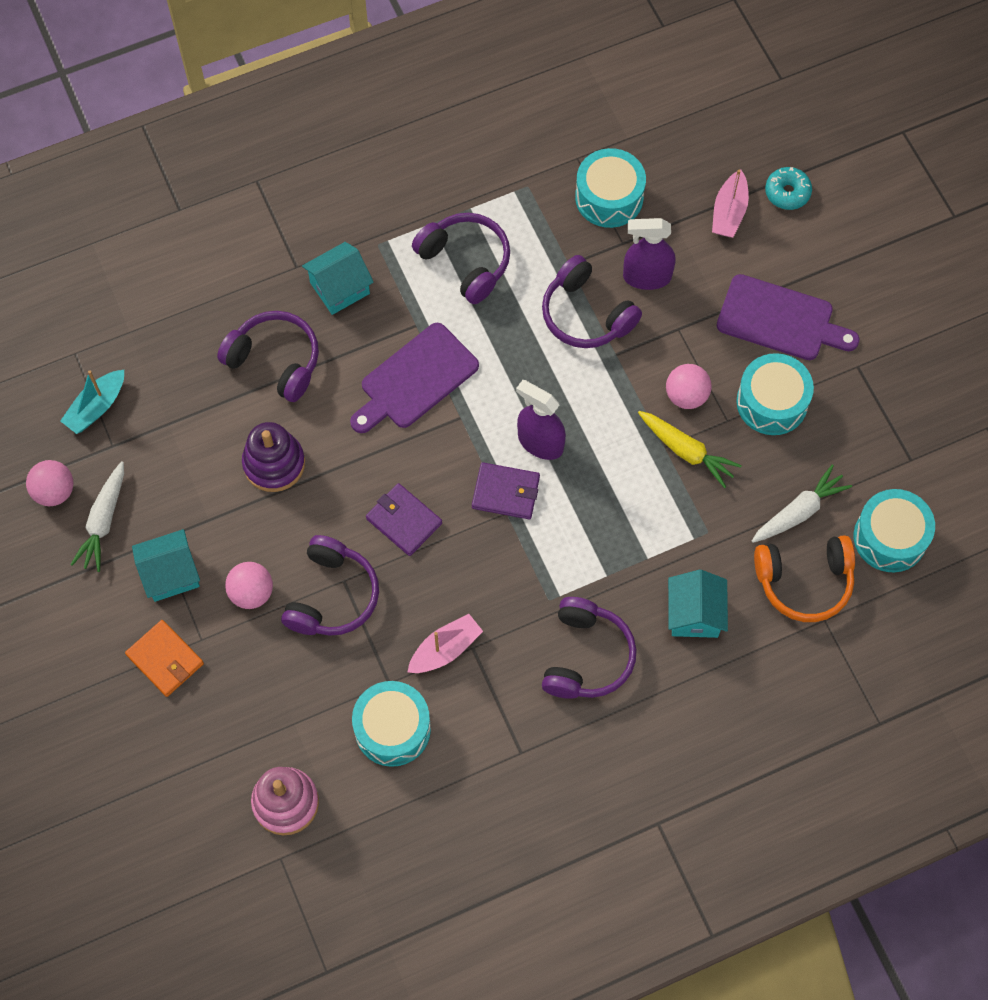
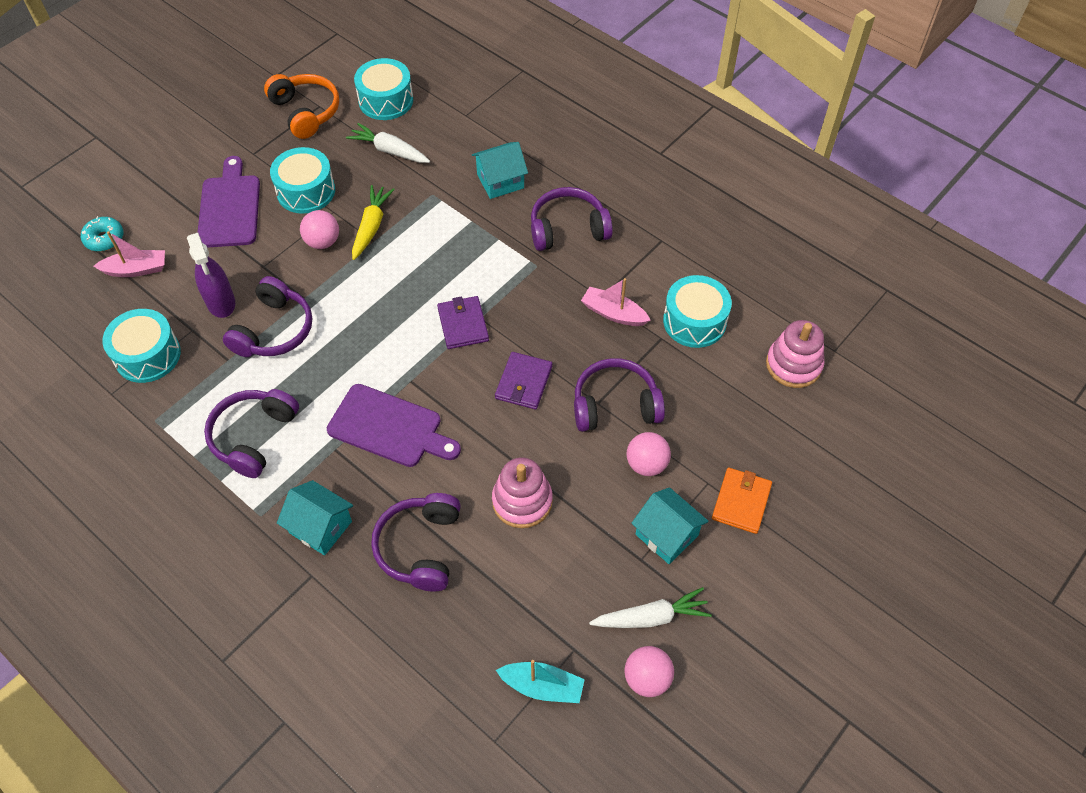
camera: 115 degrees left, 10 degrees down
(274, 464) = (522, 501): purple stacking toy -> pink stacking toy
(540, 442) = (407, 318): purple spray bottle -> none
(804, 582) = (443, 132): orange headphones -> orange headphones (306, 112)

